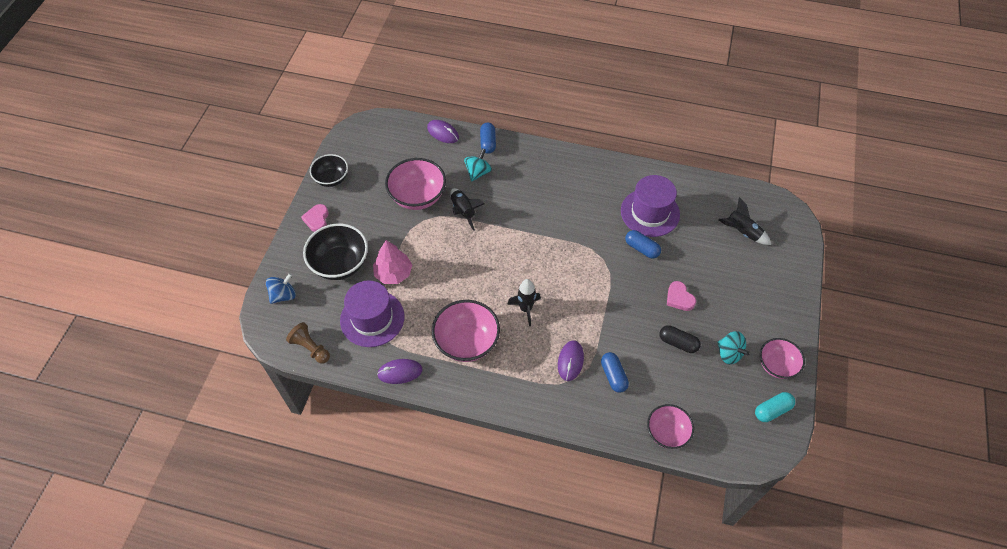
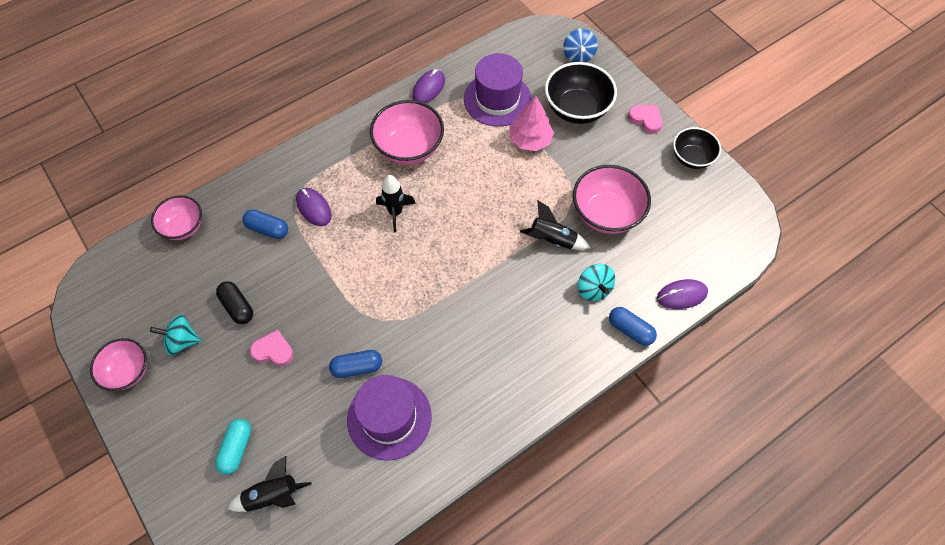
camera: 130 degrees right, 5 degrees up
(310, 348) = (508, 47): brown pawn -> none
(678, 343) = (237, 307): black capsule -> black capsule turned 75 degrees clockwise
(772, 410) = (104, 325): turquoise capsule -> turquoise capsule (236, 449)

